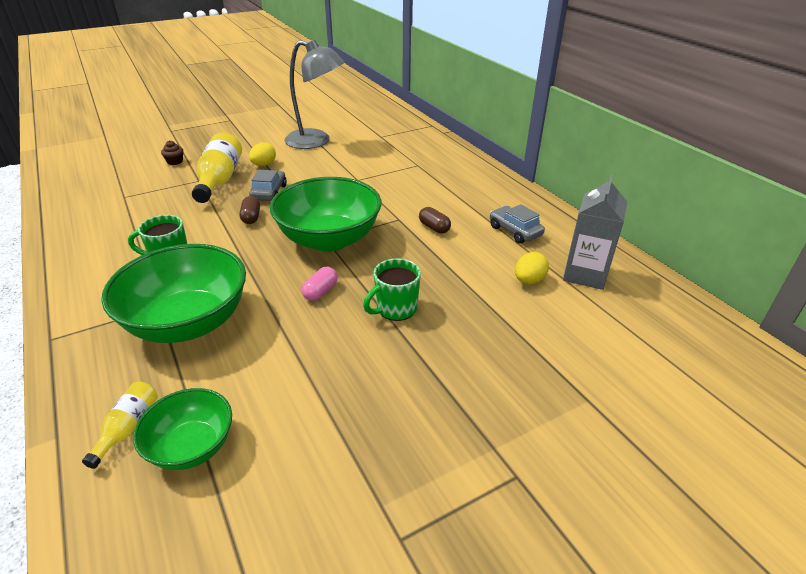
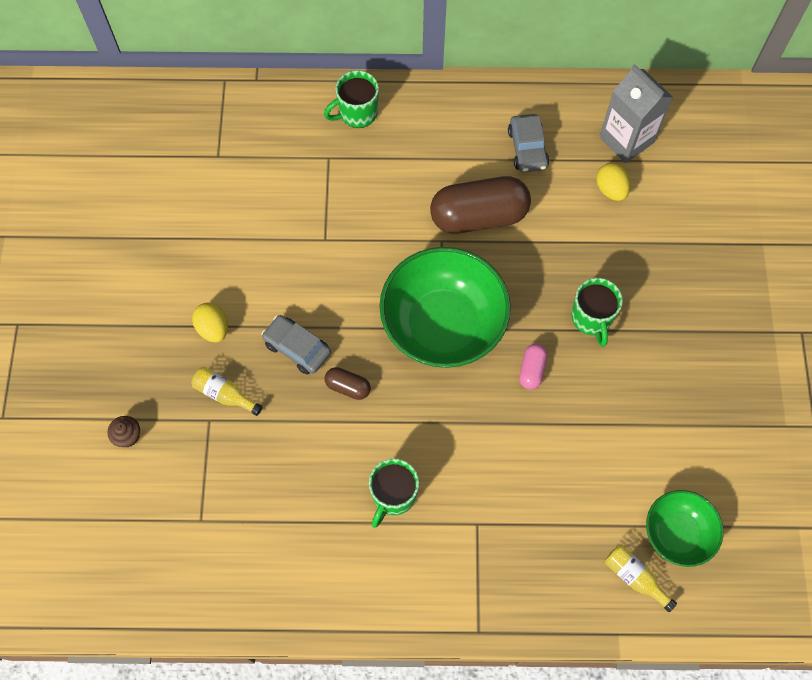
camera: 60 degrees left, 30 degrees up
(188, 322) = (518, 501): green bowl -> none
(220, 180) = (225, 394): yellow bottle -> yellow bottle, size x0.51
(316, 141) = (180, 239): grey lamp -> none
(320, 292) = (532, 370): pink capsule -> pink capsule turned 45 degrees clockwise
(434, 228) = (479, 216): brown capsule -> brown capsule, size x2.22
(459, 164) = (357, 113): none -> green mug
(515, 231) = (527, 149): grey car -> grey car turned 90 degrees counterclockwise

